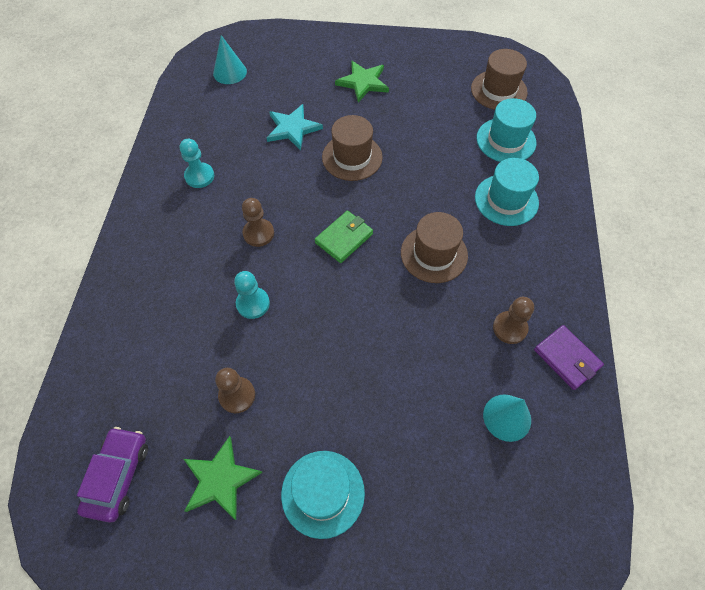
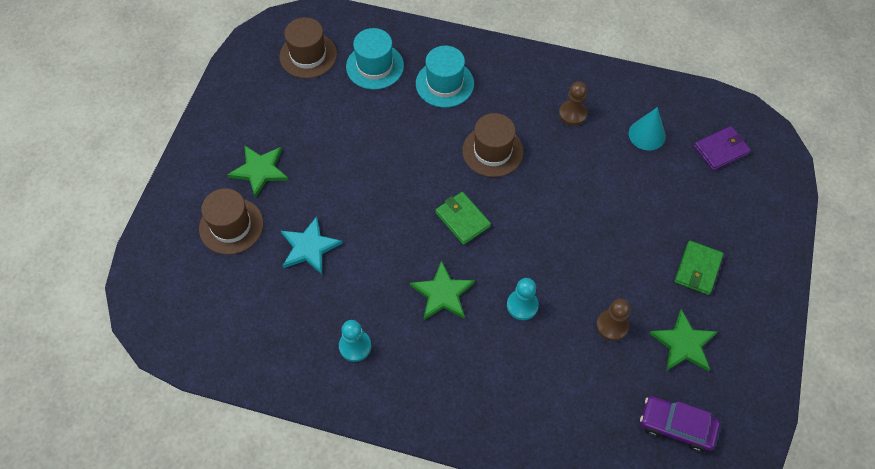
camera: 80 degrees left, 0 degrees up
(230, 72) = (199, 305): turquoise cone -> none
(258, 233) = (442, 293): brown pawn -> green star
(323, 493) = (698, 269): turquoise hat -> green wallet
(352, 157) = (364, 197): brown hat -> brown hat (231, 226)
(567, 358) = (603, 84): purple wallet -> purple wallet (720, 150)

